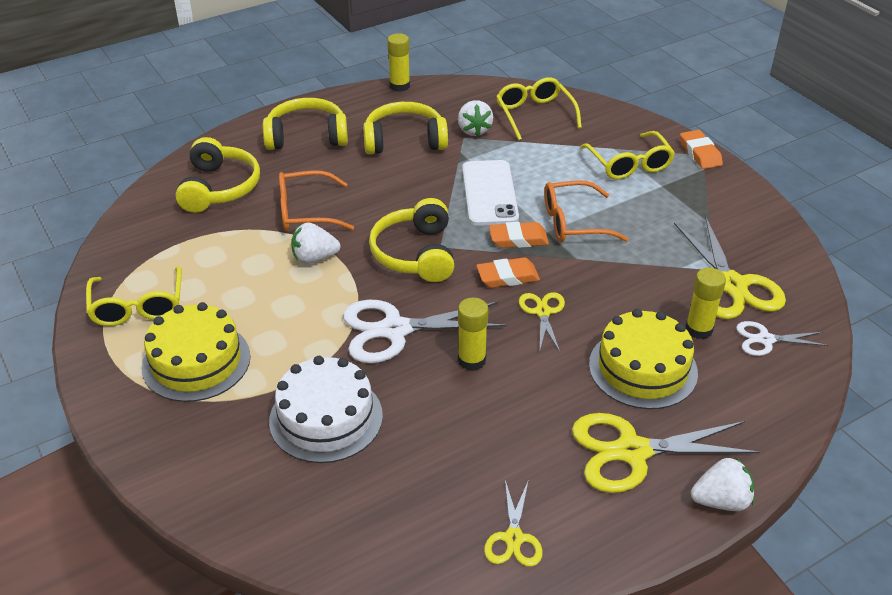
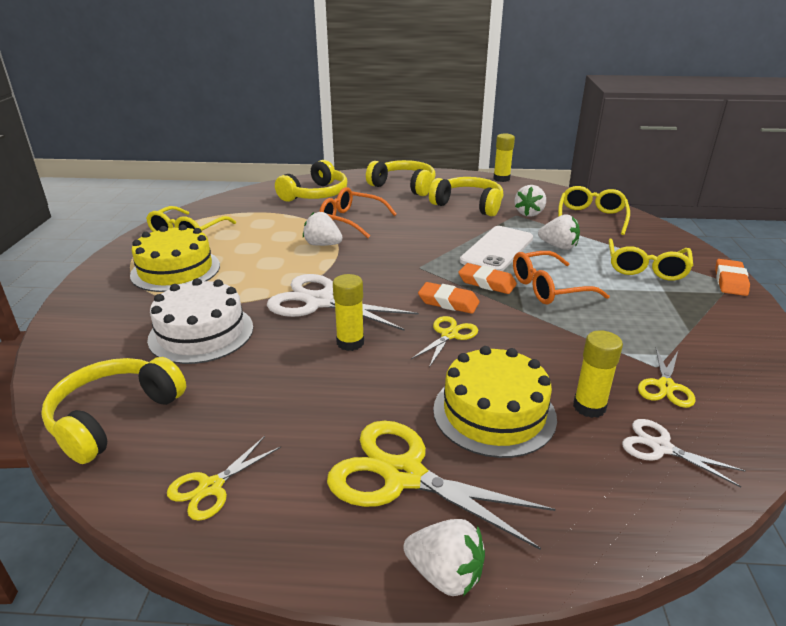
camera: 35 degrees right, 10 degrees down
(415, 254) = (394, 265): yellow headphones -> yellow headphones (114, 417)
(539, 166) = (558, 246): none -> white strawberry
(573, 222) = (548, 288): orange glasses -> orange glasses turned 45 degrees counterclockwise
(731, 285) = (665, 386): yellow scissors -> yellow scissors, size x0.54

